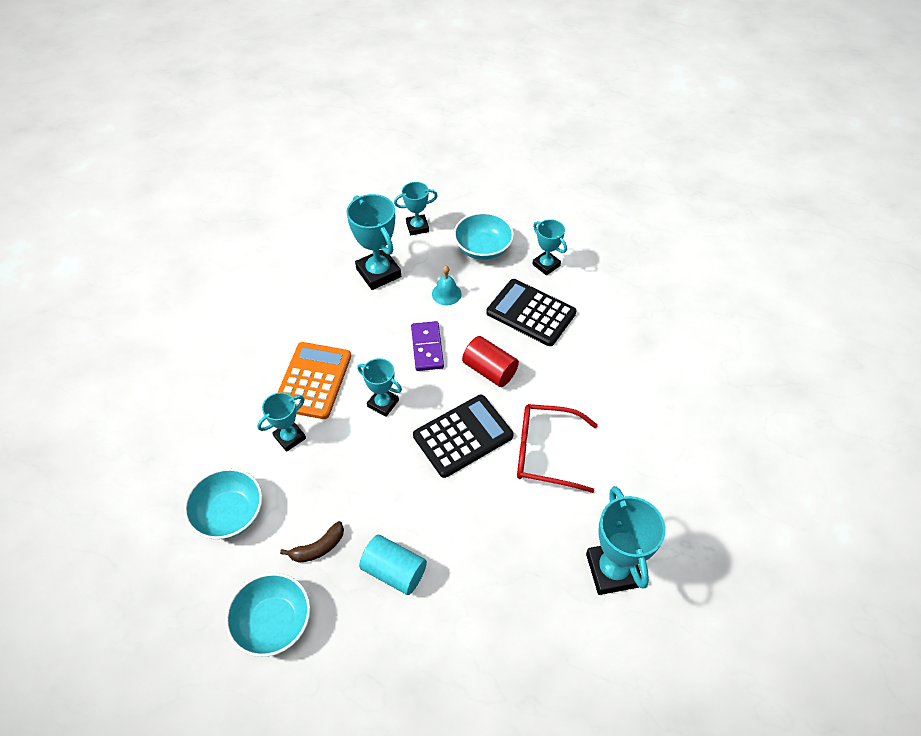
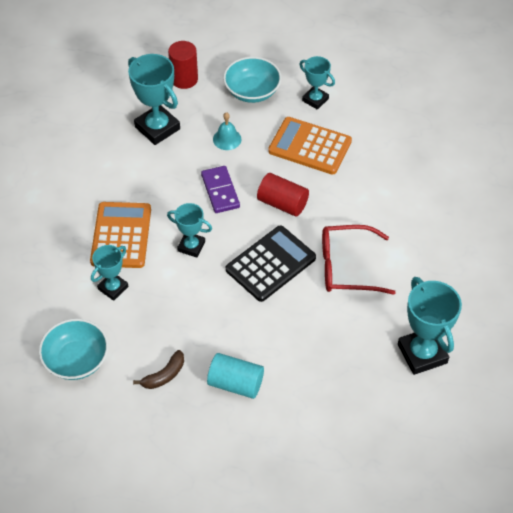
camera: 10 degrees left, 0 degrees up
(273, 622) = (141, 439): turquoise bowl -> none
(417, 227) = (184, 79): turquoise trophy -> red cylinder
(531, 313) = (310, 146): black calculator -> orange calculator

